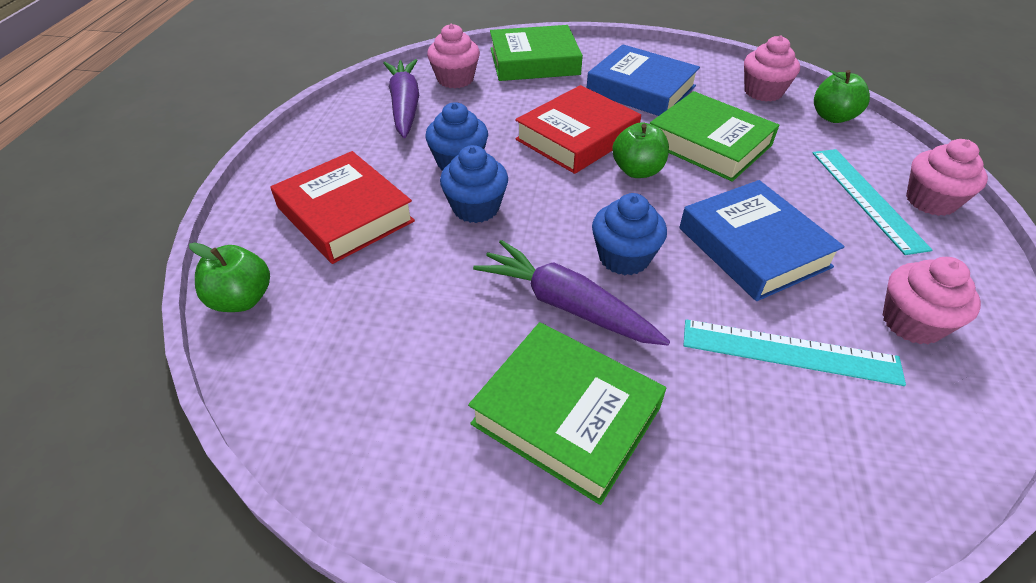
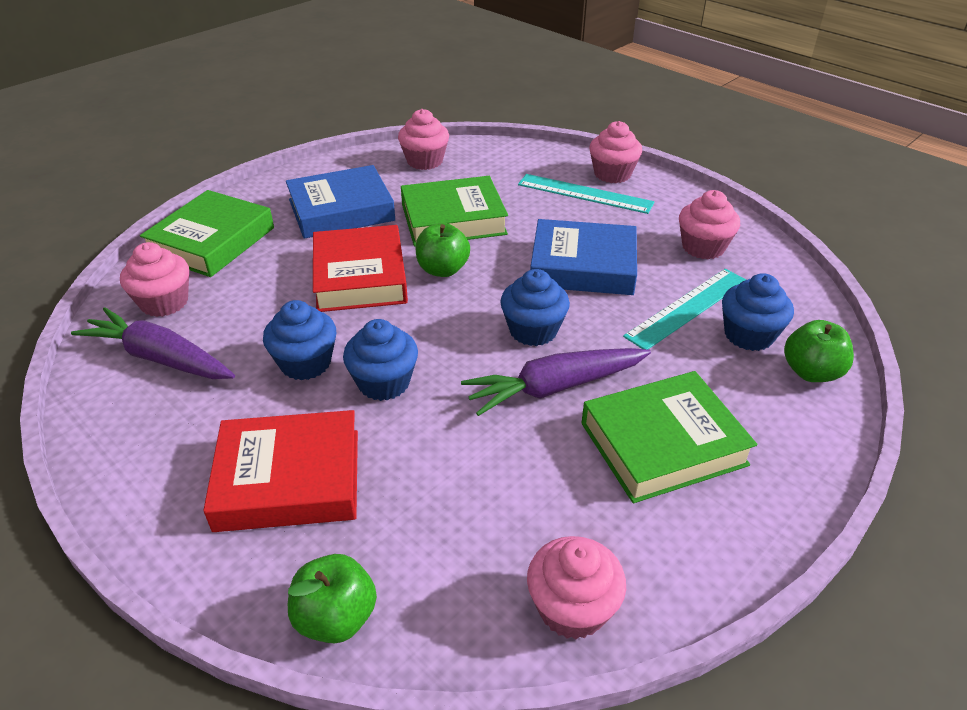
camera: 55 degrees left, 5 degrees down
(324, 432) = (572, 608): none -> pink cupcake
(810, 425) = (748, 335): none -> blue cupcake
(832, 117) = (490, 153): green apple -> green apple (811, 372)

